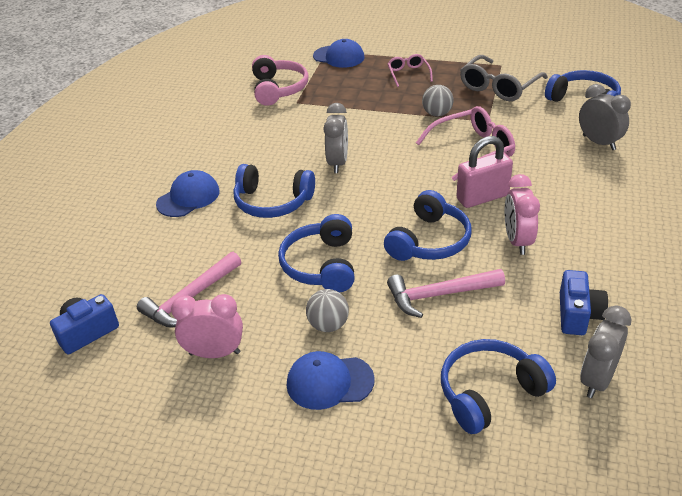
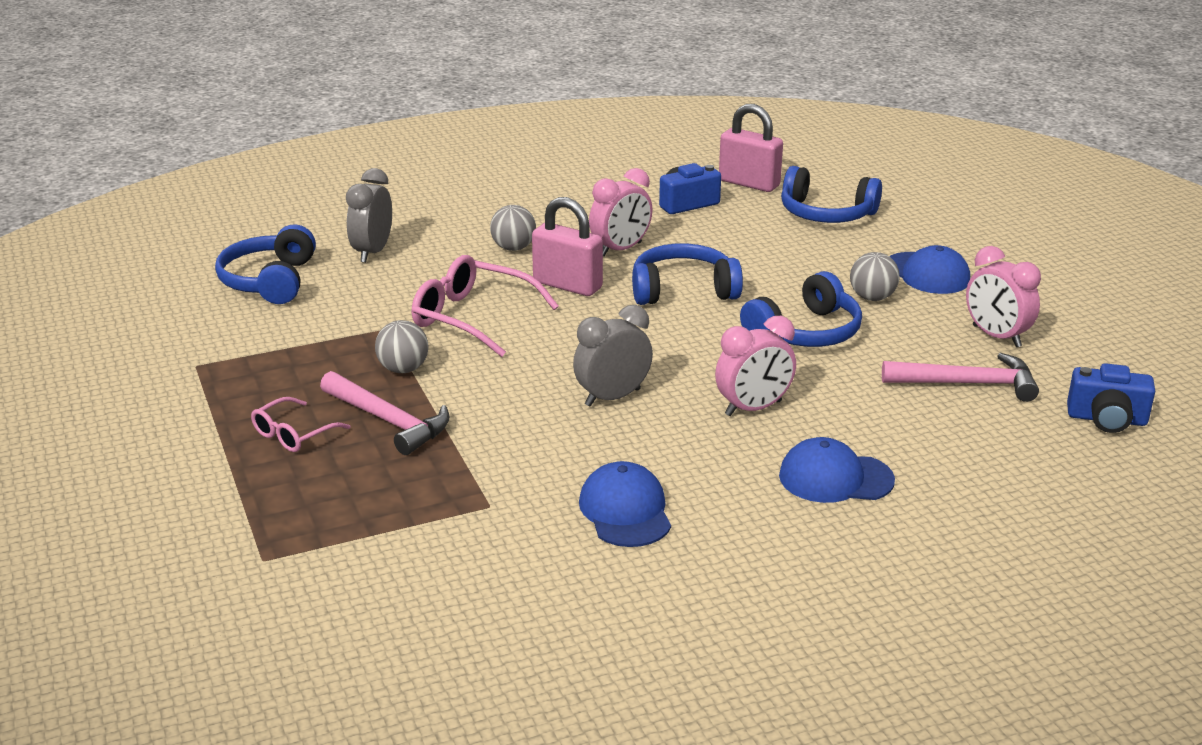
camera: 130 degrees left, 10 degrees down
(272, 202) = (753, 408): blue headphones -> pink clock
(278, 89) = (464, 546): pink headphones -> none
(339, 57) = (279, 533): blue cap -> blue cap (625, 511)
(439, 295) = (752, 262): pink hammer -> pink hammer (388, 421)
(498, 87) = (276, 347): grey glasses -> none
(560, 196) = (513, 248): none -> grey ball
(597, 380) = (749, 183): grey clock -> pink padlock

